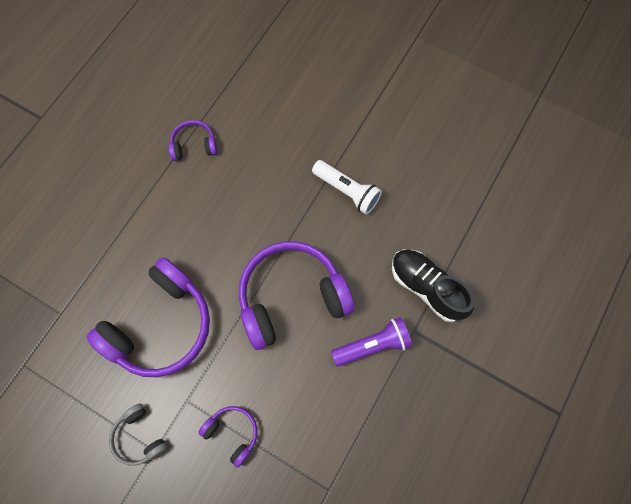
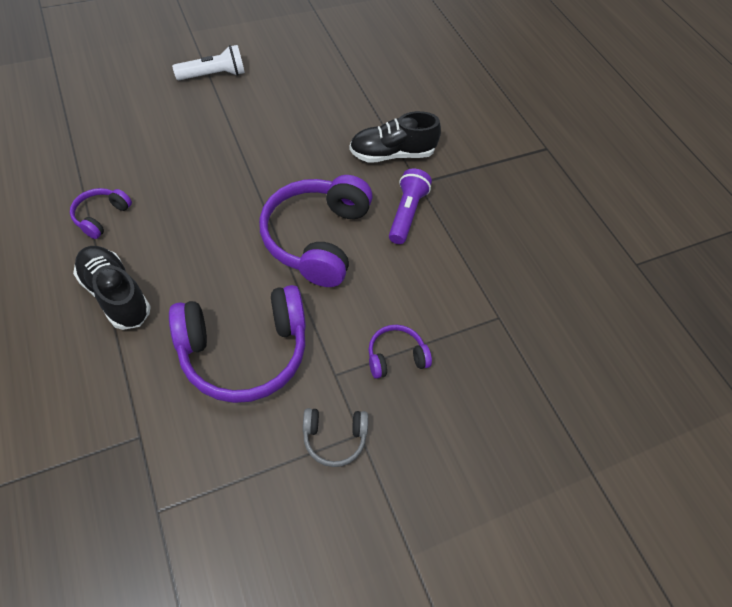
camera: 60 degrees left, 15 degrees down
(143, 210) = (116, 295): none -> black shoe
(161, 325) = (244, 351): purple headphones -> purple headphones turned 90 degrees clockwise
(347, 191) = (266, 147): white flashlight -> white flashlight (214, 75)

